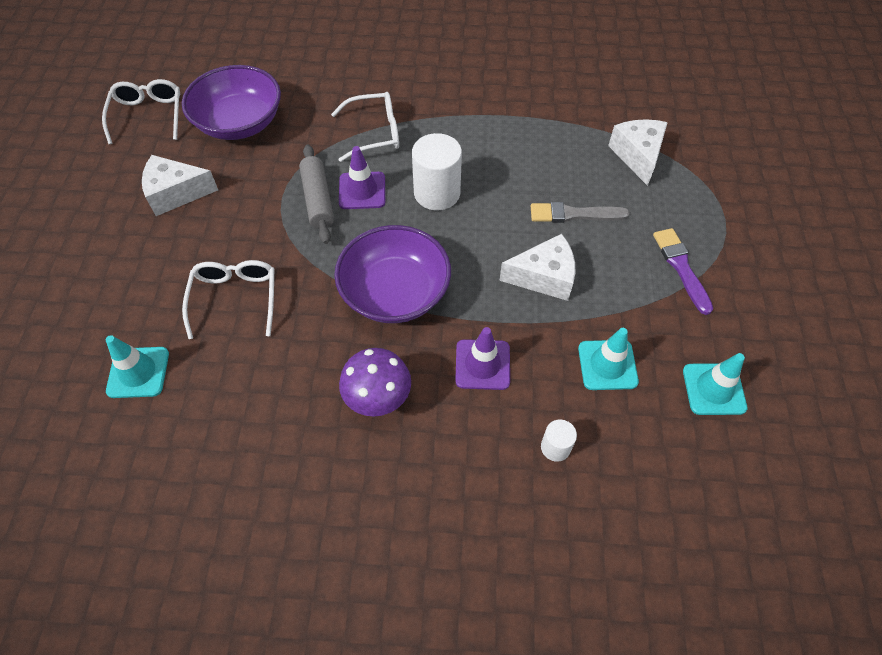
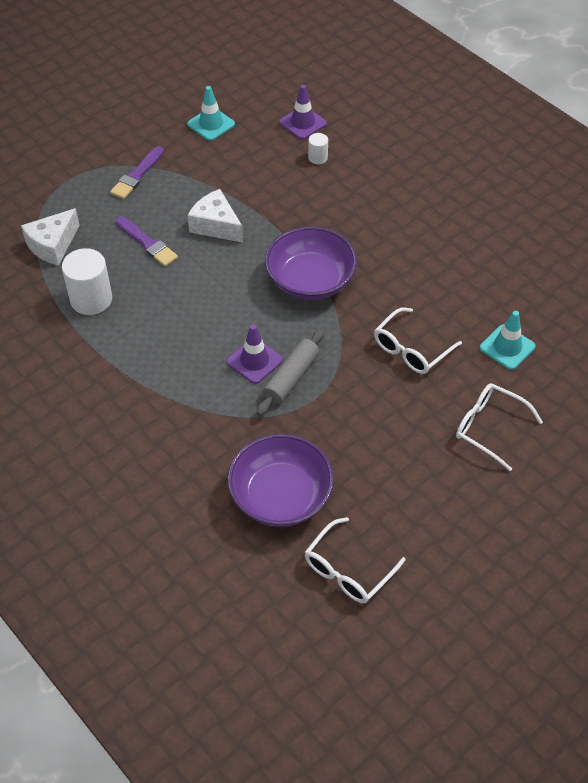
camera: 135 degrees left, 5 degrees down
(176, 193) = (386, 464): white cheese -> none
(375, 133) = (192, 400): white glasses -> white glasses (489, 427)
(378, 400) = (381, 236): purple mushroom -> none
(437, 193) = (209, 320): white cylinder -> white cylinder (91, 299)
(482, 364) = (307, 212): purple traffic cone -> purple traffic cone (302, 123)
(574, 214) = (147, 243): grey brush -> purple brush
(607, 365) = (245, 167): turquoise traffic cone -> none

